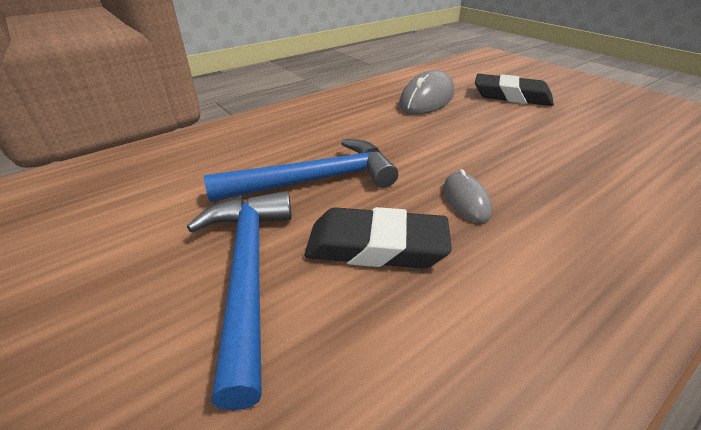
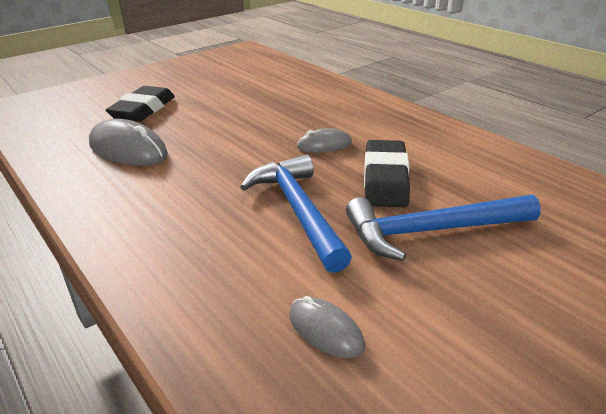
camera: 90 degrees left, 5 degrees down
(145, 191) = (325, 330): none -> grey mouse

